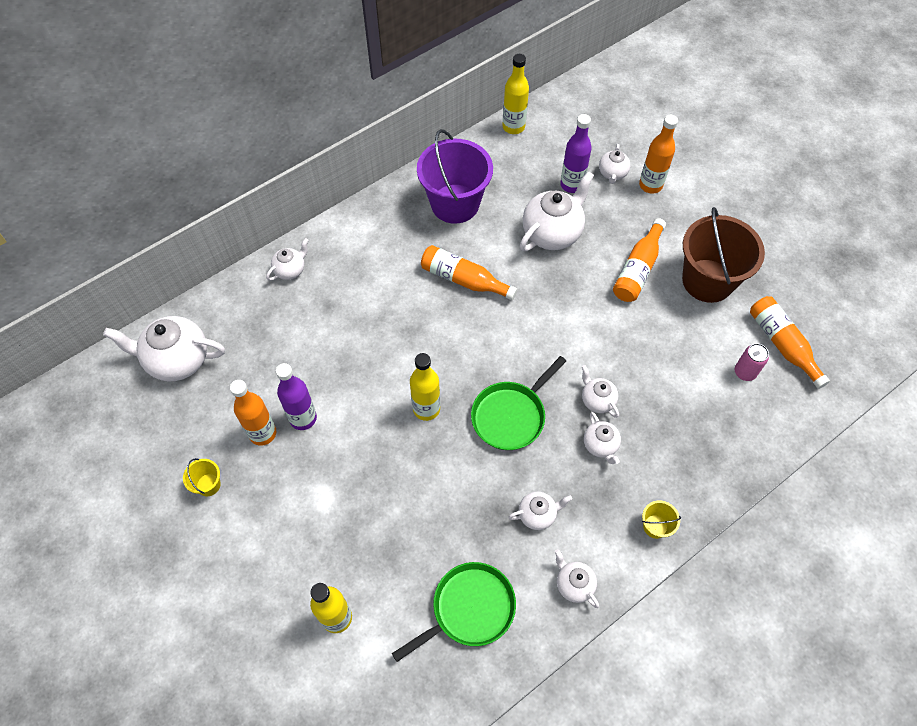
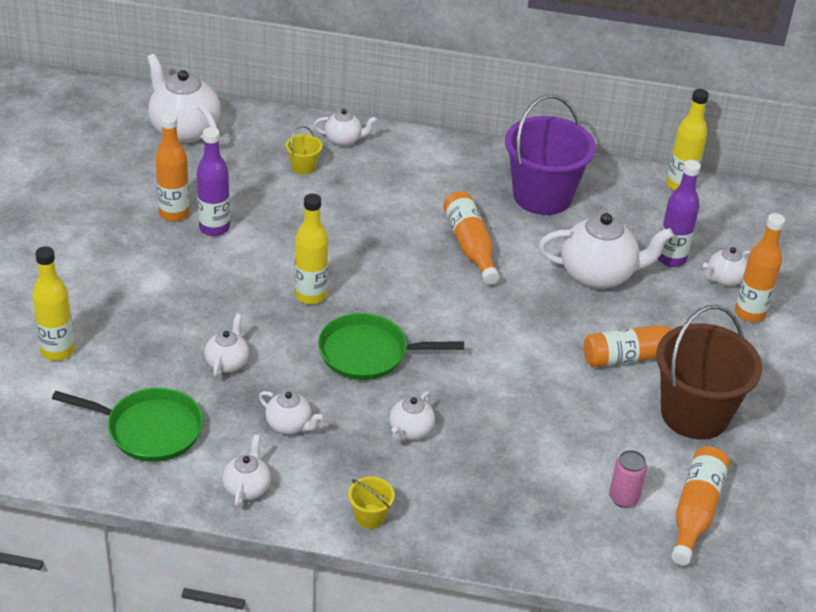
camera: 45 degrees right, 20 degrees down
(208, 485) = (95, 211): yellow bucket -> yellow bucket (303, 167)
(597, 400) = (455, 403): white teapot -> white teapot (227, 363)

